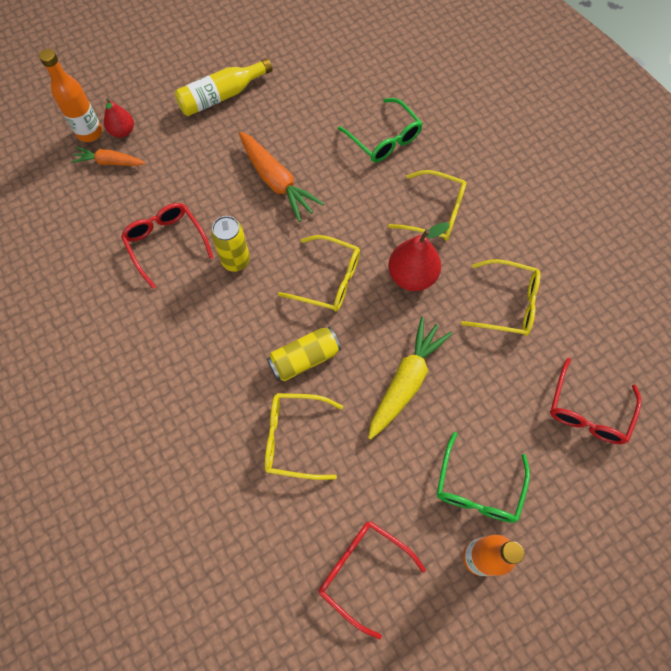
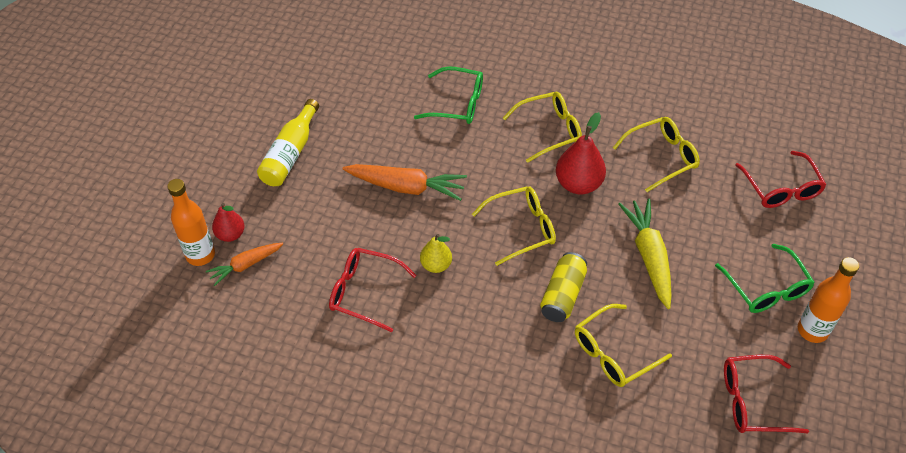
camera: 40 degrees left, 15 degrees down
(236, 261) = (436, 265): yellow can -> yellow pear

